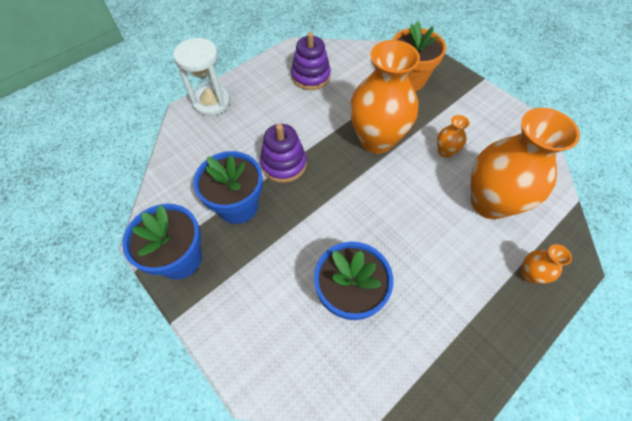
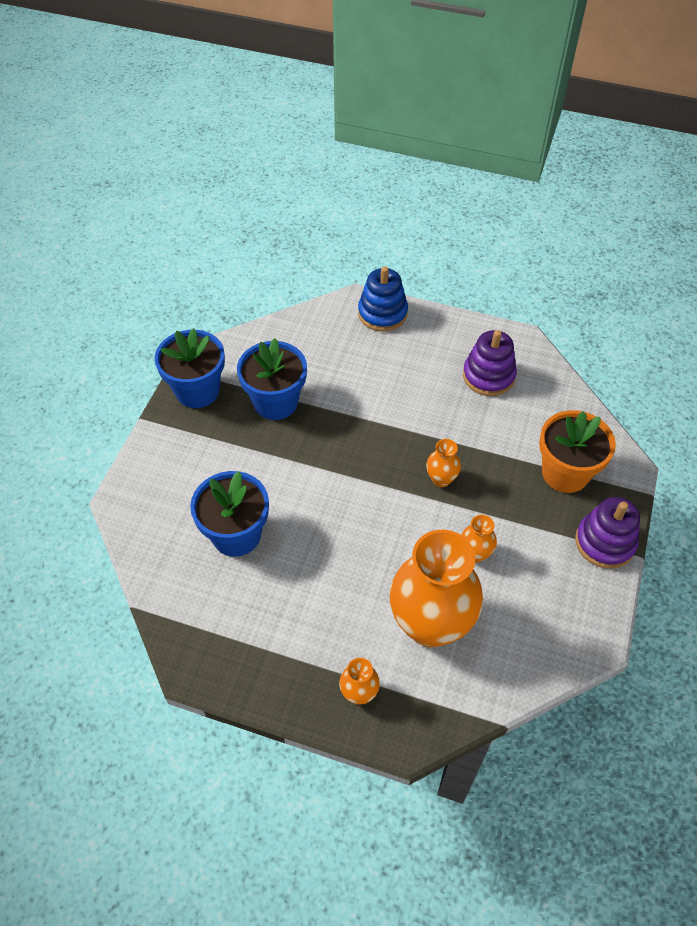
camera: 60 degrees right, 5 degrees down
(211, 102) = (382, 313): white hourglass -> blue stacking toy
(284, 164) = (348, 413): purple stacking toy -> purple stacking toy (604, 542)
(376, 140) = (441, 479): orange vase -> orange vase, size x0.43

